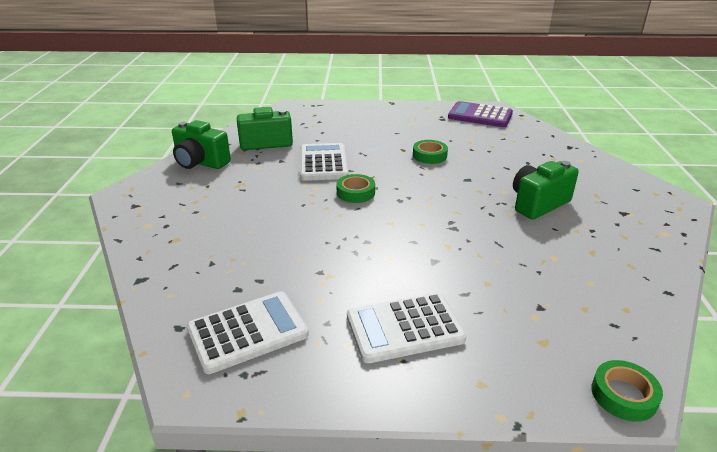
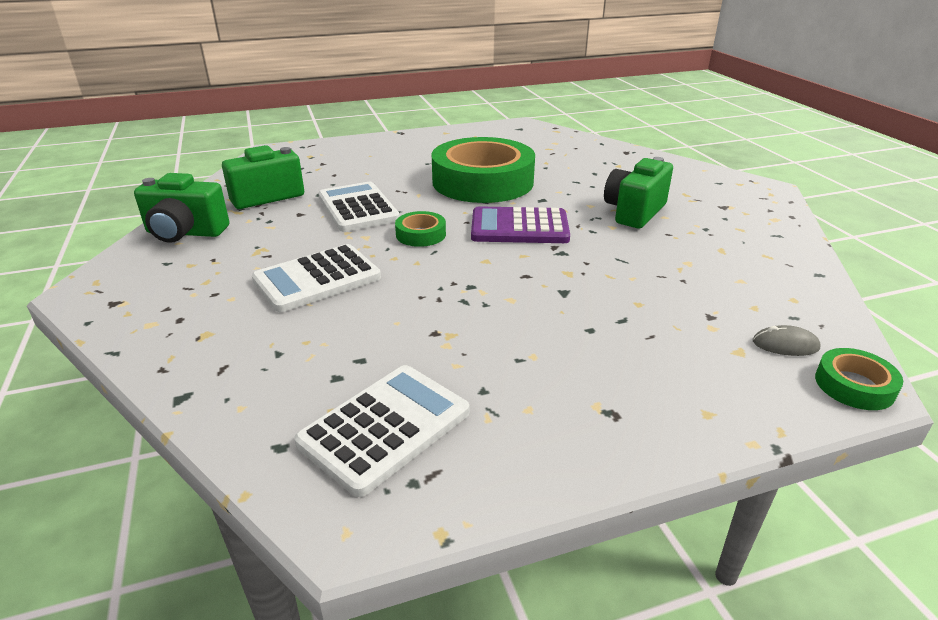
camera: 20 degrees left, 0 degrees up
(404, 328) = (581, 373): white calculator -> white calculator (317, 279)
(429, 155) = (483, 181): green tape -> green tape, size x2.39
(480, 116) = (511, 134): purple calculator -> purple calculator (519, 227)
(587, 346) = (785, 345): none -> grey mouse

